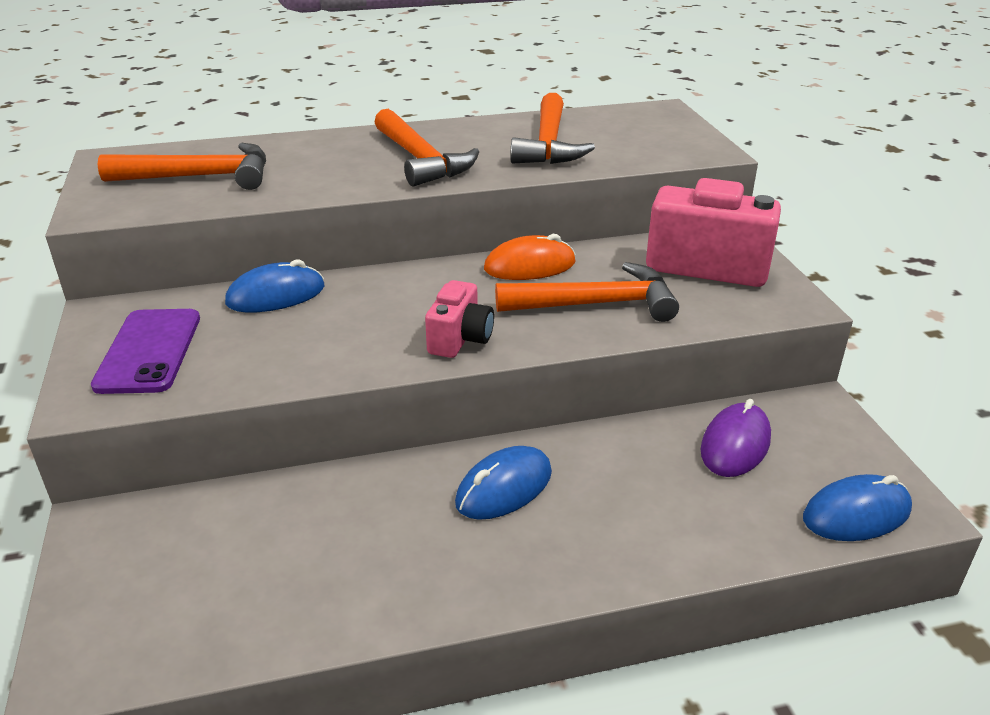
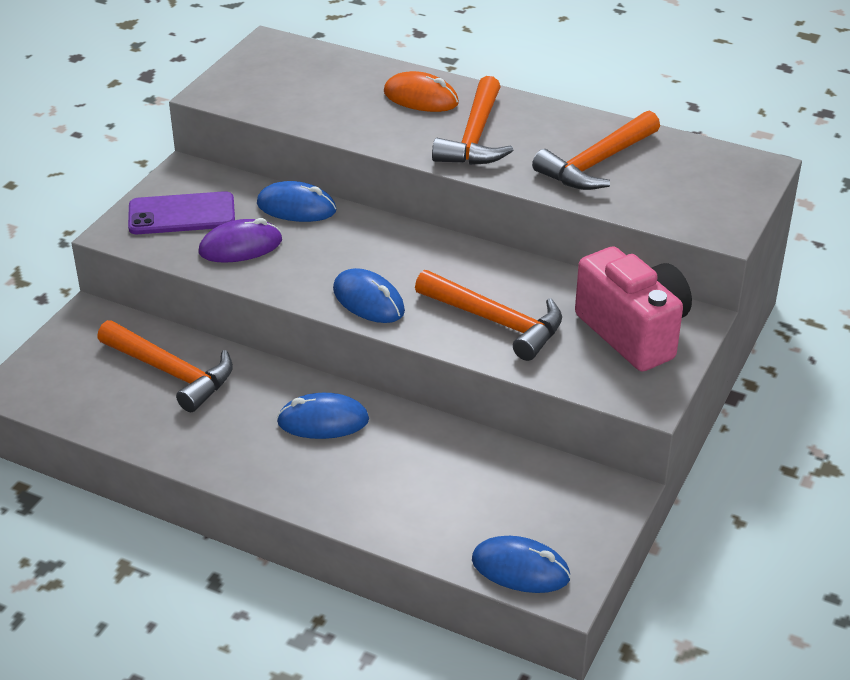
camera: 40 degrees right, 5 degrees up
(149, 351) = (182, 214): purple phone -> purple phone turned 45 degrees clockwise
(200, 177) = (307, 88): orange hammer -> orange hammer (171, 373)
(460, 339) = (368, 301): pink camera -> blue mouse
(529, 266) = (494, 267): orange mouse -> orange mouse (421, 98)
(735, 444) = (510, 481): purple mouse -> purple mouse (240, 246)

